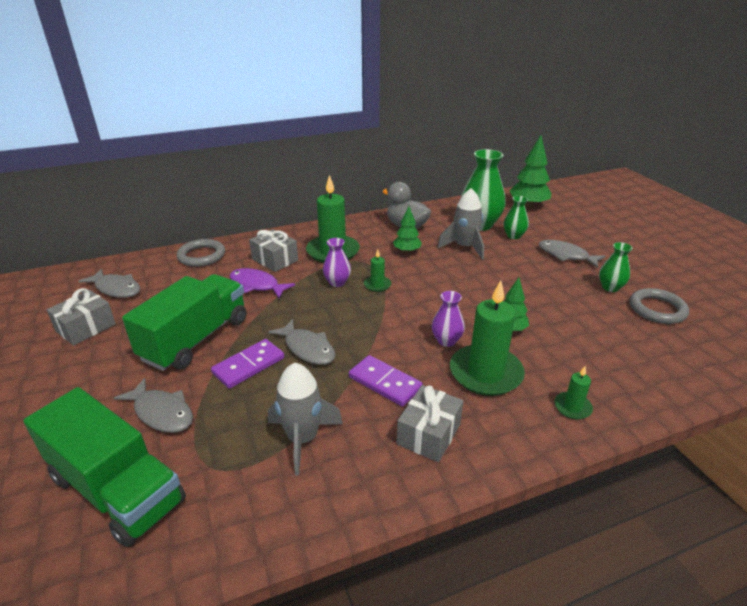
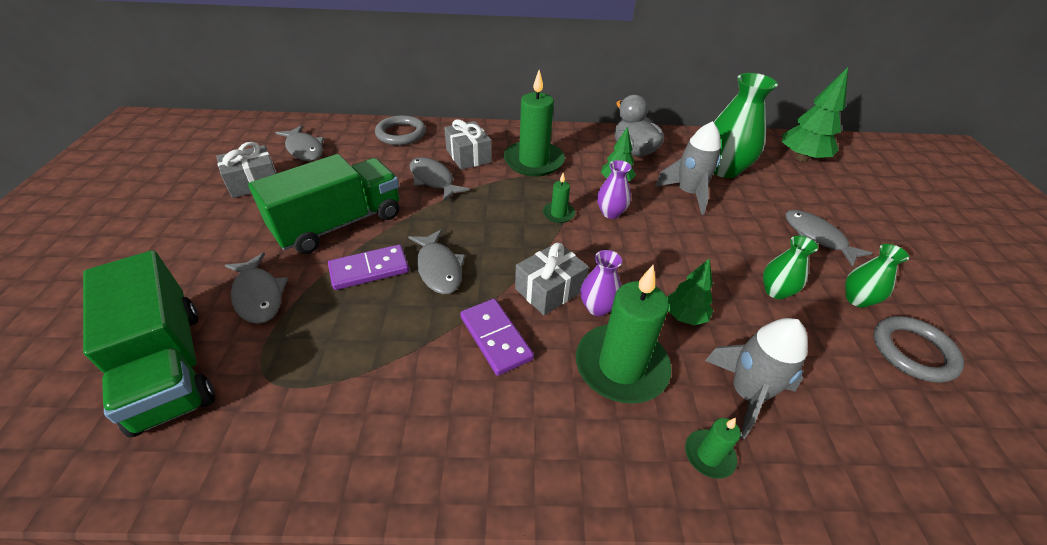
camera: 20 degrees right, 10 degrees up
(257, 285) = (433, 180): purple fish -> grey fish
(302, 439) = (369, 376): grey rocket -> grey rocket (746, 394)
(337, 282) = (516, 199): purple vase -> purple vase (610, 213)
(429, 434) = (506, 423): grey gift -> grey gift (549, 289)
(514, 236) = (760, 194): green vase -> green vase (775, 291)

